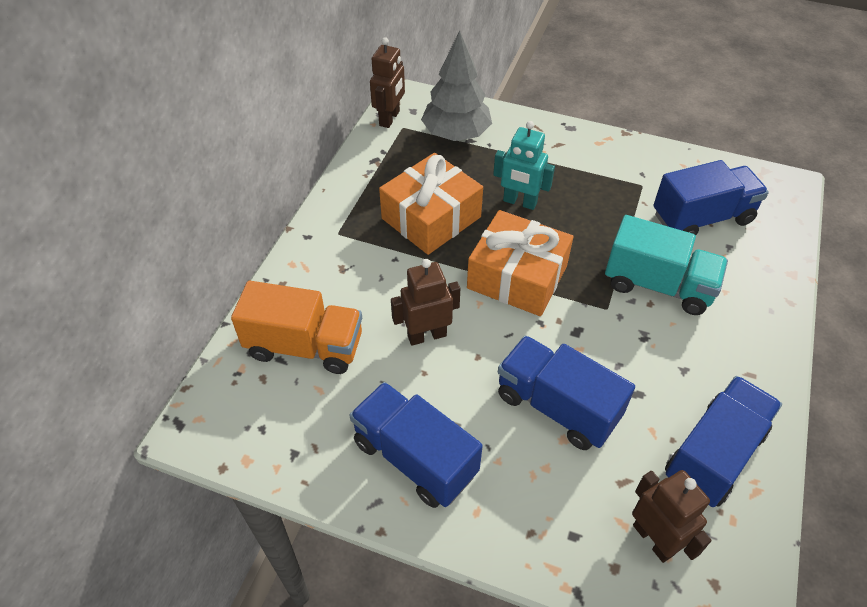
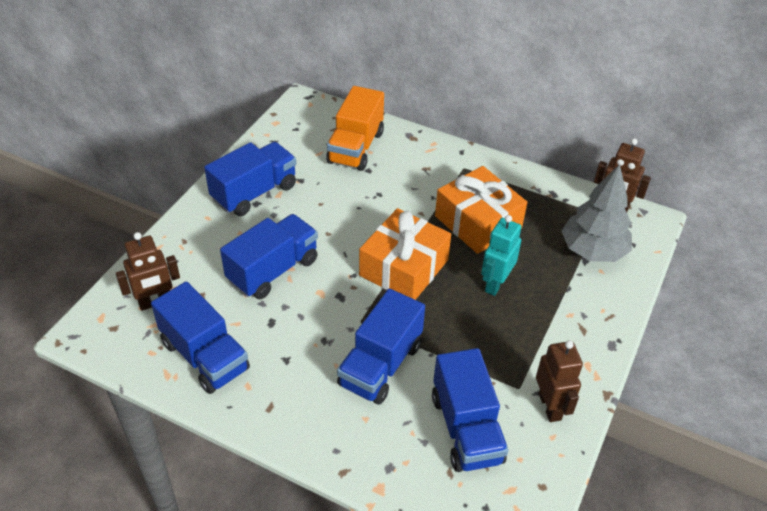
camera: 95 degrees right, 5 degrees down
(426, 335) = (353, 207): brown robot -> brown robot (550, 406)
(658, 285) = (380, 365): turquoise truck -> blue truck

